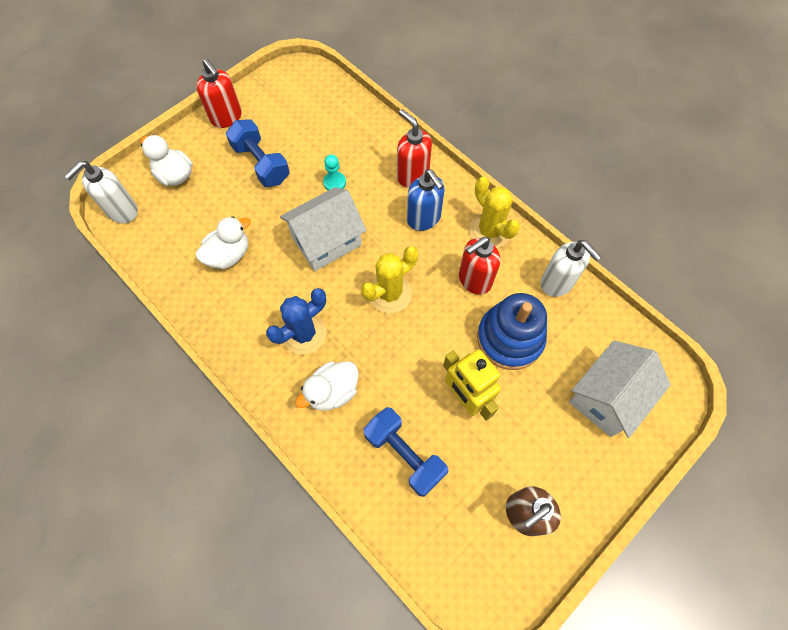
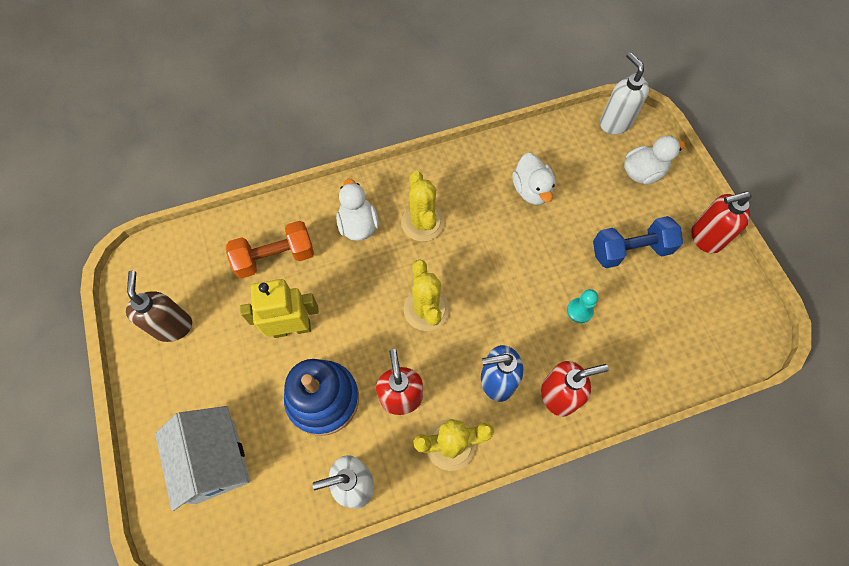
camera: 115 degrees right, 0 degrees up
(304, 333) = (422, 222): blue cactus -> yellow cactus
(326, 241) = (510, 276): white house -> none
(404, 454) = (275, 257): blue dumbbell -> orange dumbbell

